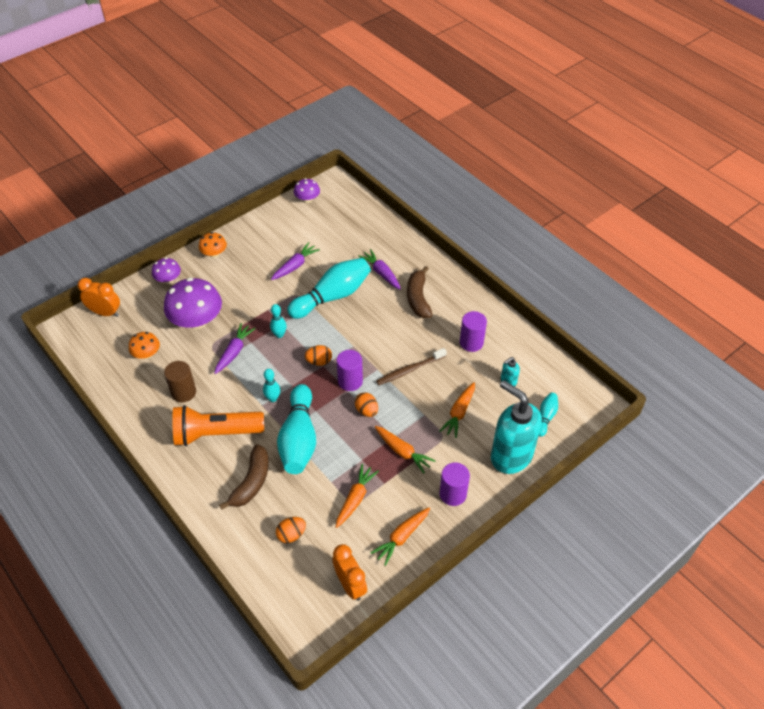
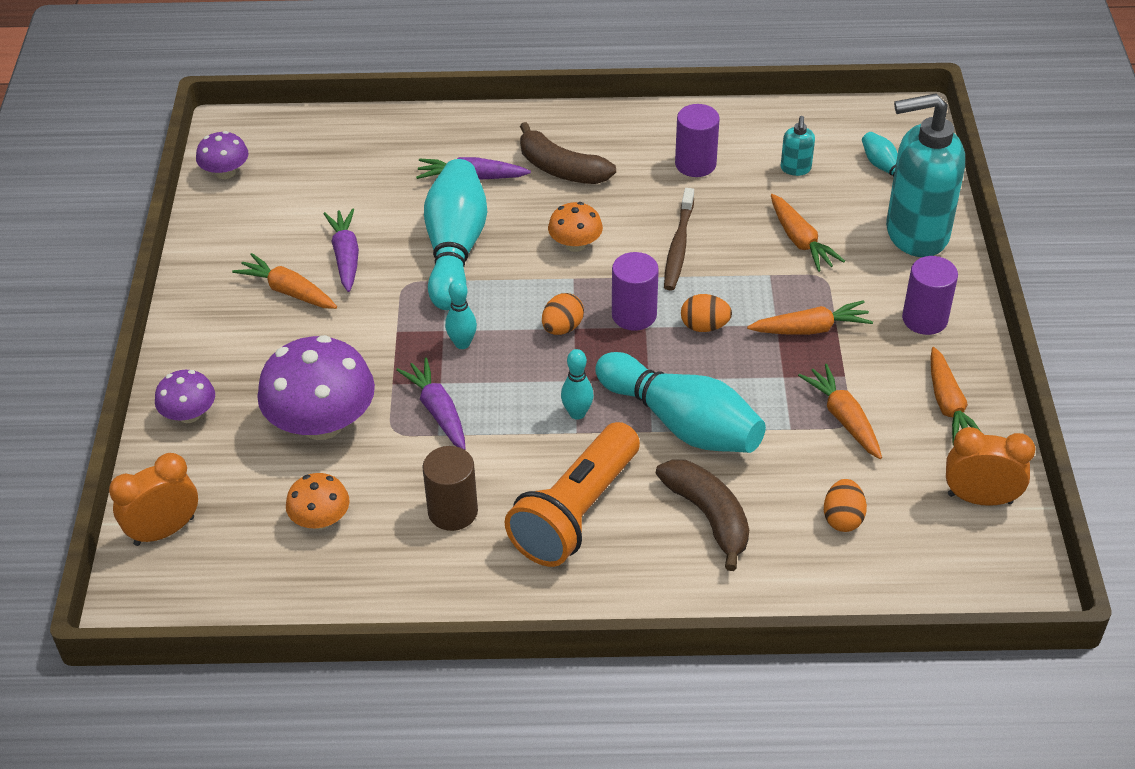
camera: 50 degrees left, 5 degrees down
(214, 253) = (203, 332): orange mushroom -> orange mushroom (575, 244)
(259, 262) = (288, 291): none -> orange carrot

